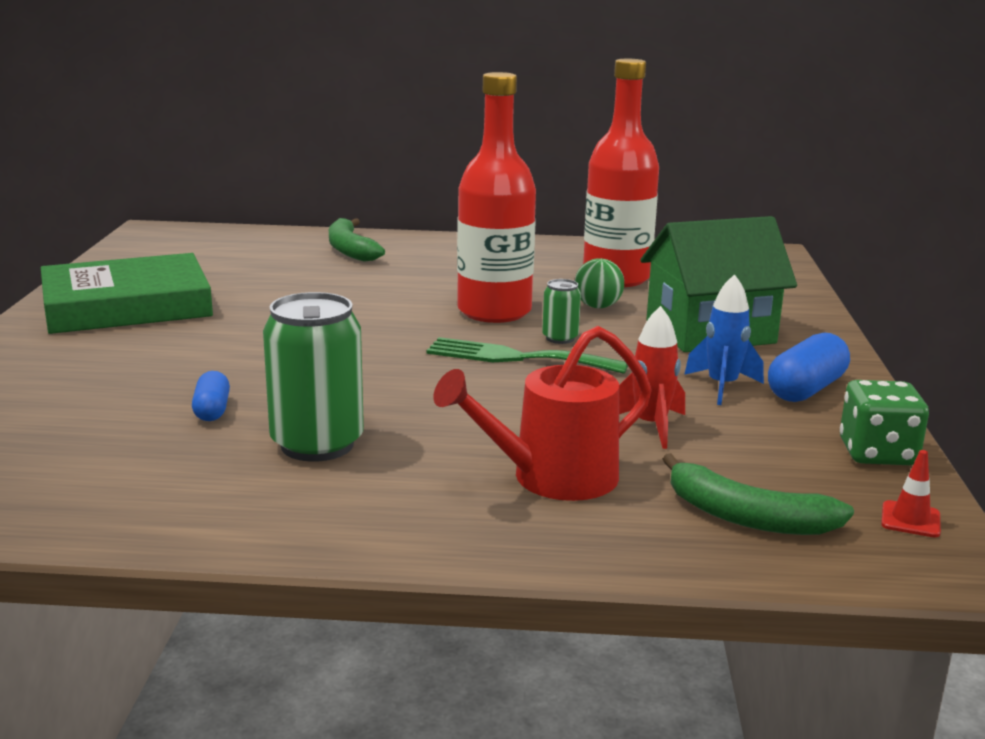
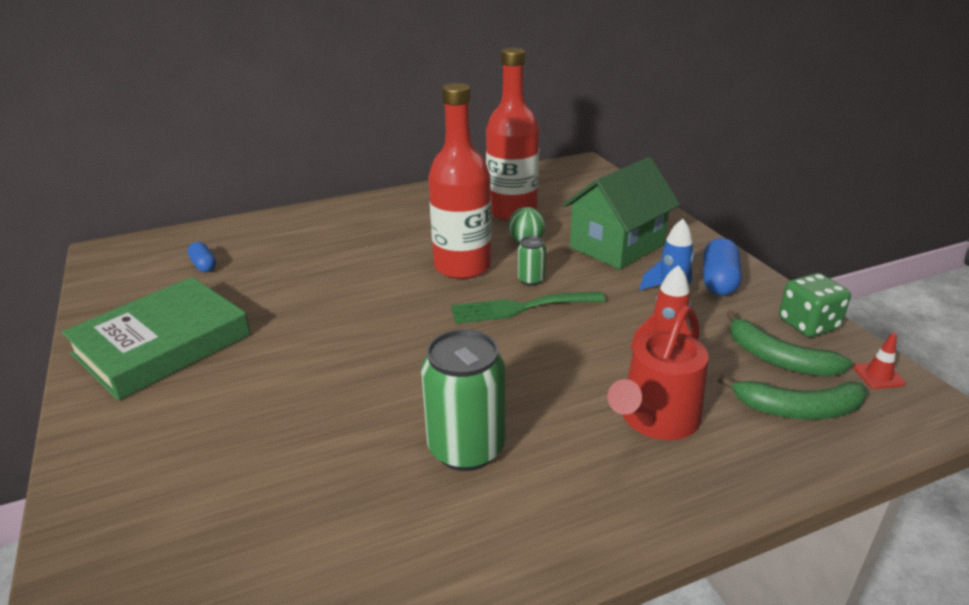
camera: 25 degrees left, 10 degrees up
(212, 410) = (349, 441): blue capsule -> blue capsule (204, 265)
(350, 250) = (297, 231): green banana -> green banana (778, 359)

